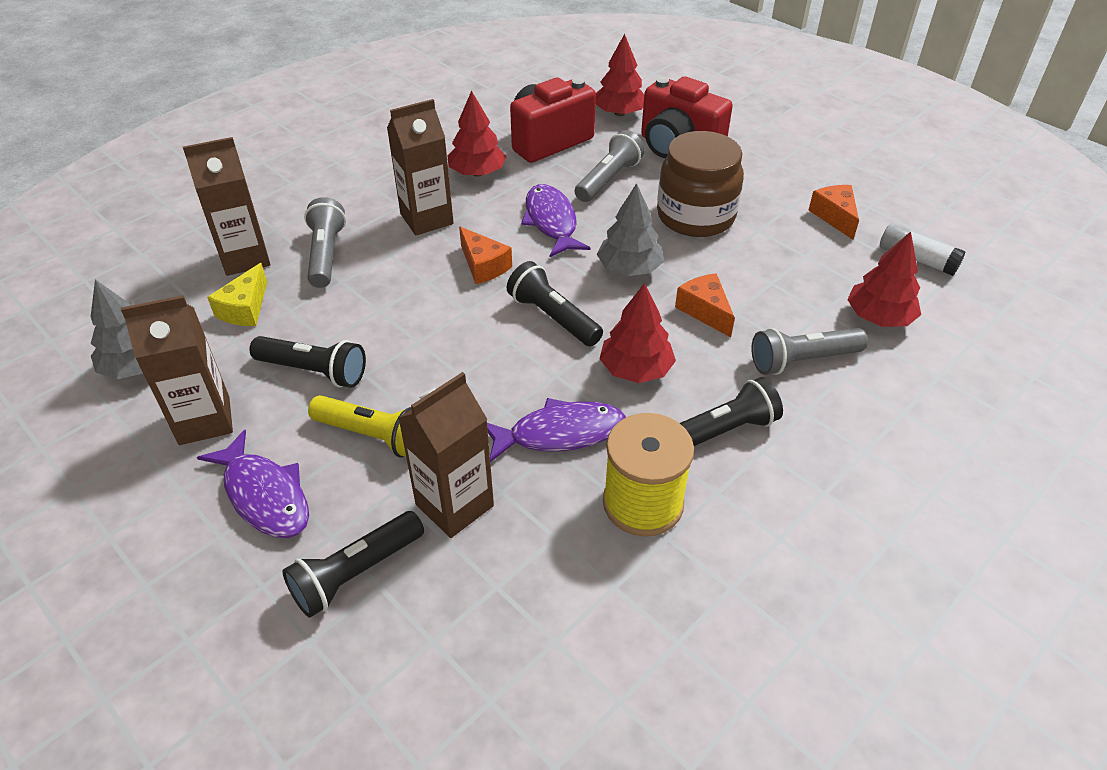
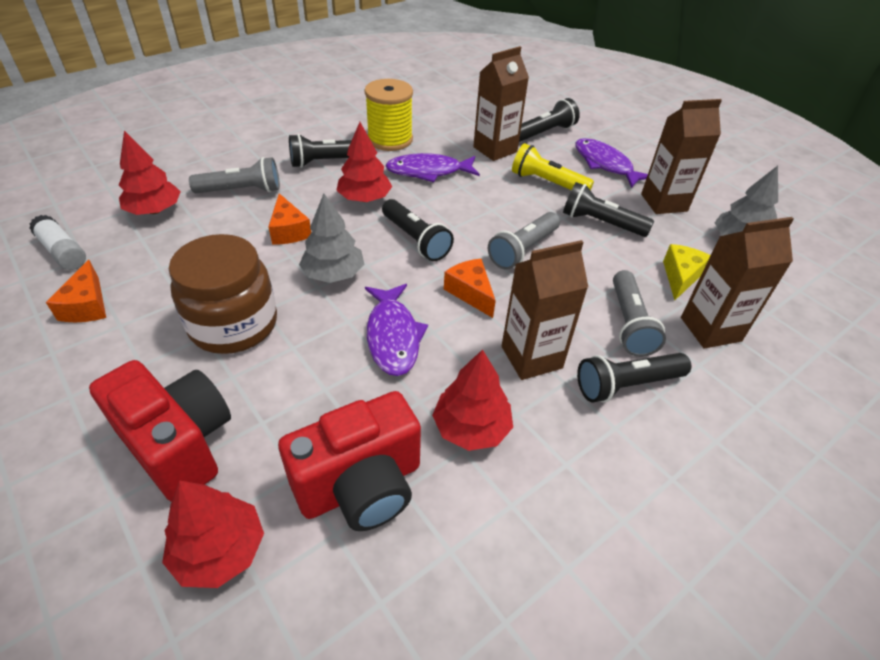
camera: 175 degrees left, 0 degrees up
(347, 208) = (627, 385): none -> black flashlight
(608, 180) = (305, 393): grey flashlight -> grey flashlight (523, 250)

